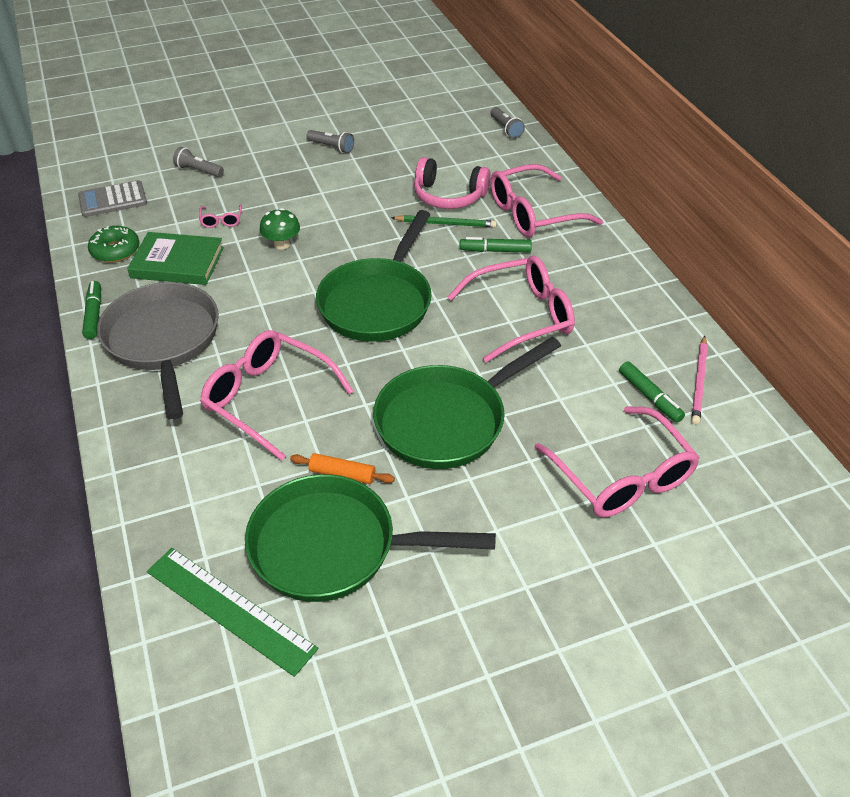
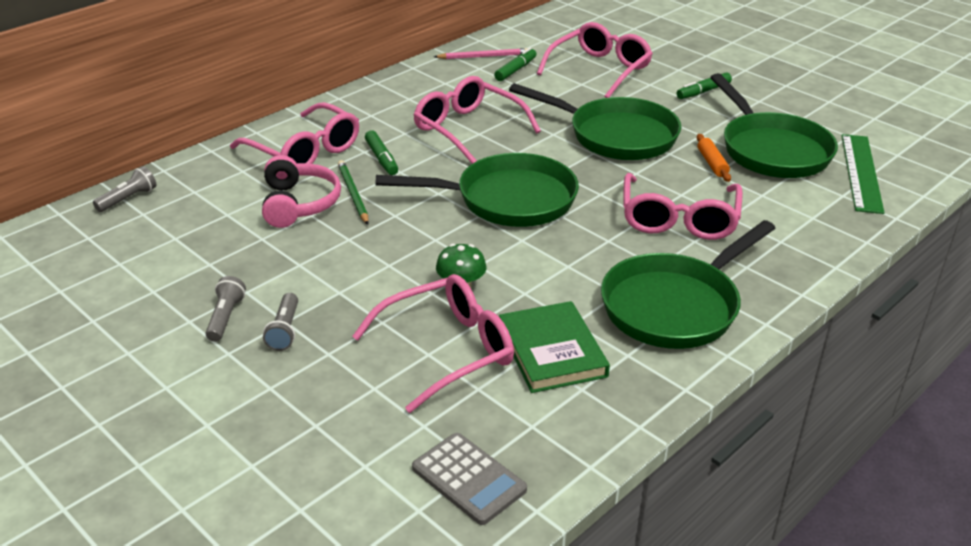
camera: 115 degrees left, 10 degrees down
(94, 314) = (687, 375): green marker -> green marker (703, 92)
(115, 250) = (571, 416): green donut -> none
(163, 341) = (675, 306): grey pan -> green pan
(198, 171) = (346, 421): grey flashlight -> grey flashlight (285, 330)
(221, 220) = (447, 350): pink glasses -> pink glasses, size x2.37

